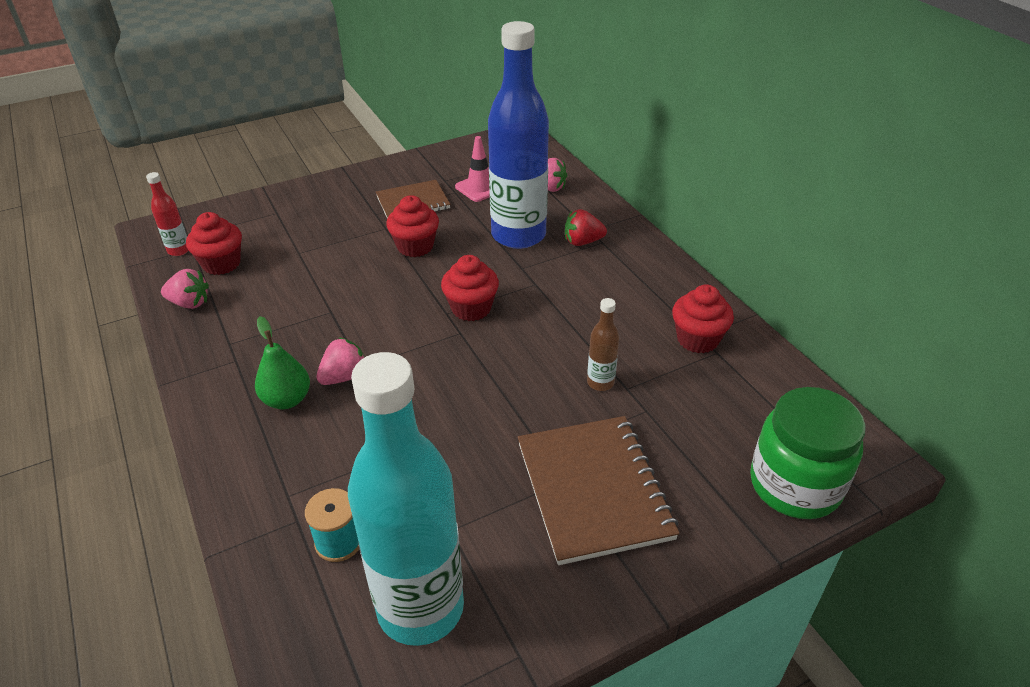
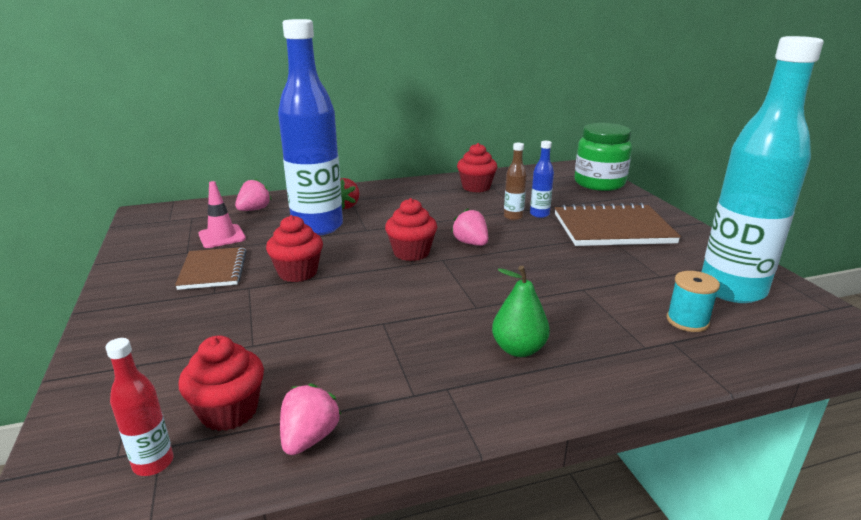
camera: 80 degrees left, 15 degrees down
(344, 377) = (489, 316): pink strawberry -> pink strawberry (471, 243)
(619, 409) = (539, 214): none -> blue bottle

